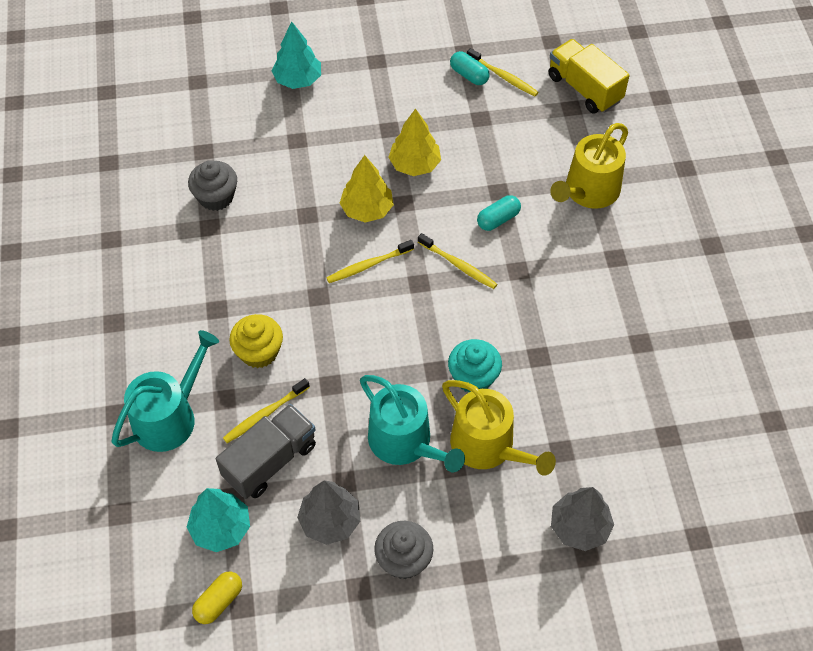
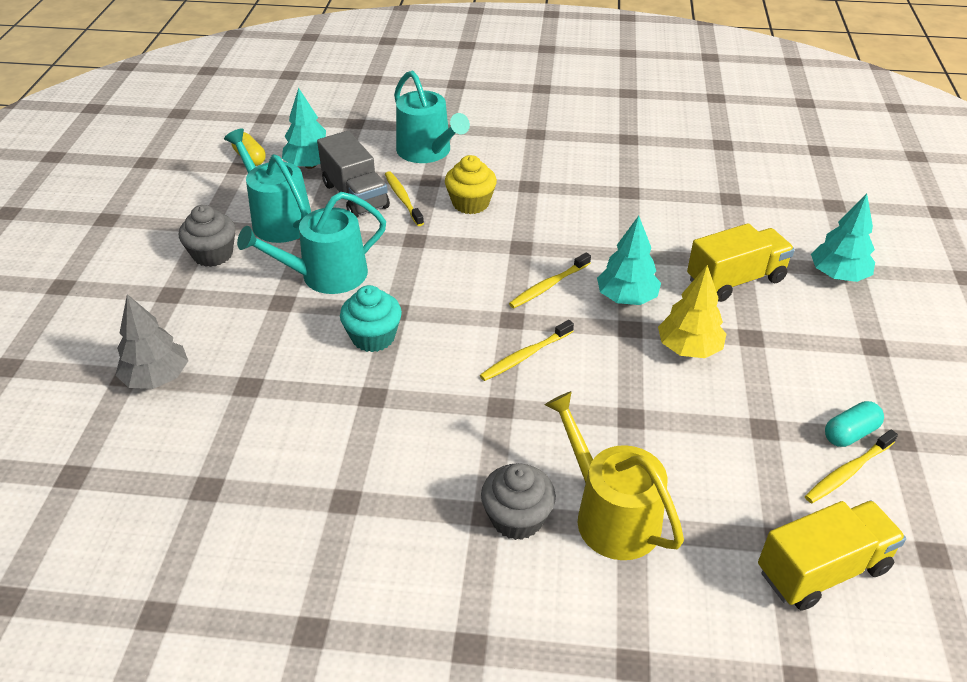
camera: 105 degrees right, 15 degrees down
(216, 197) = (666, 199): grey cupcake -> grey cupcake (517, 518)
(322, 141) = (735, 280): none -> yellow truck
(330, 521) = (278, 219): grey tree -> turquoise watering can
(367, 209) = (626, 298): yellow tree -> turquoise tree
(368, 265) = (548, 286): yellow toothbrush -> yellow toothbrush turned 120 degrees counterclockwise
(488, 446) = (287, 331): yellow watering can -> none
(498, 219) = (584, 406): turquoise capsule -> none

